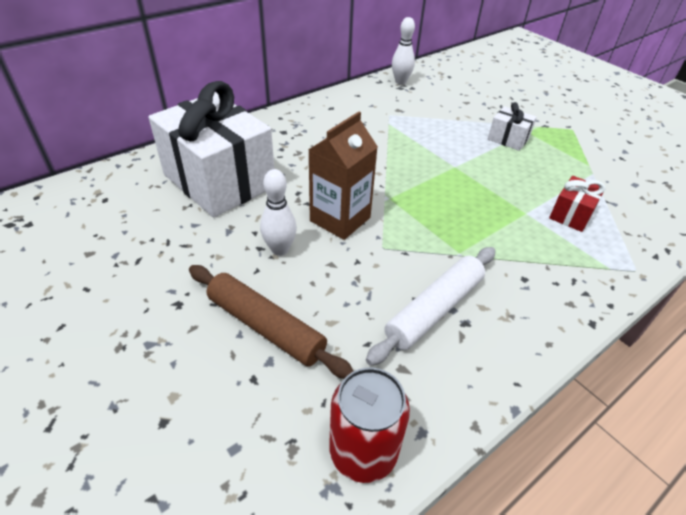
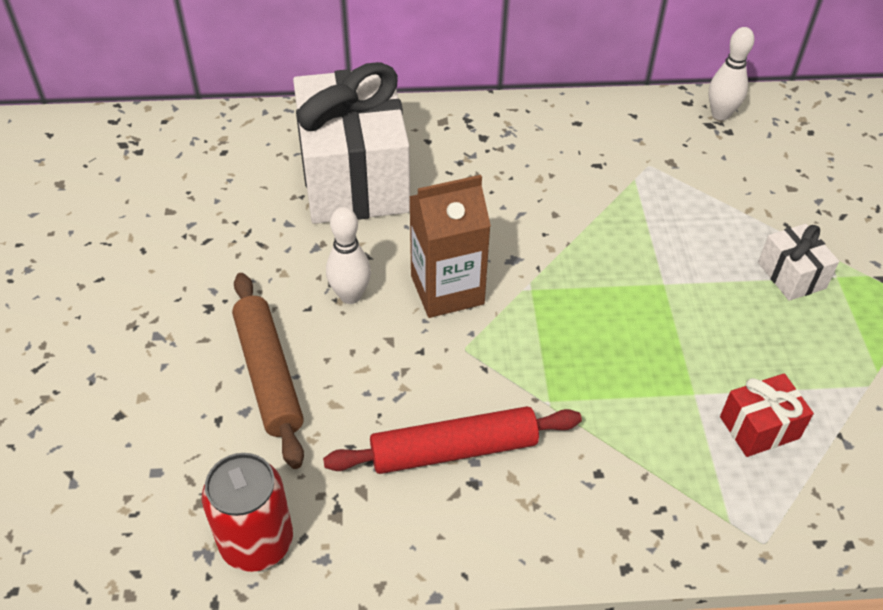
camera: 35 degrees right, 5 degrees up
(434, 309) = (453, 449): white rolling pin -> red rolling pin

